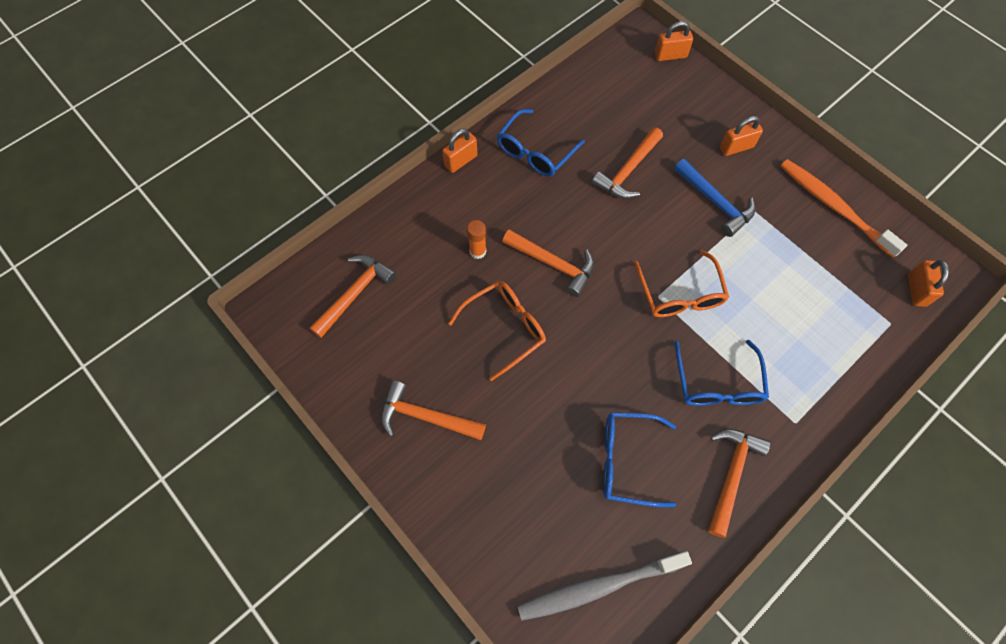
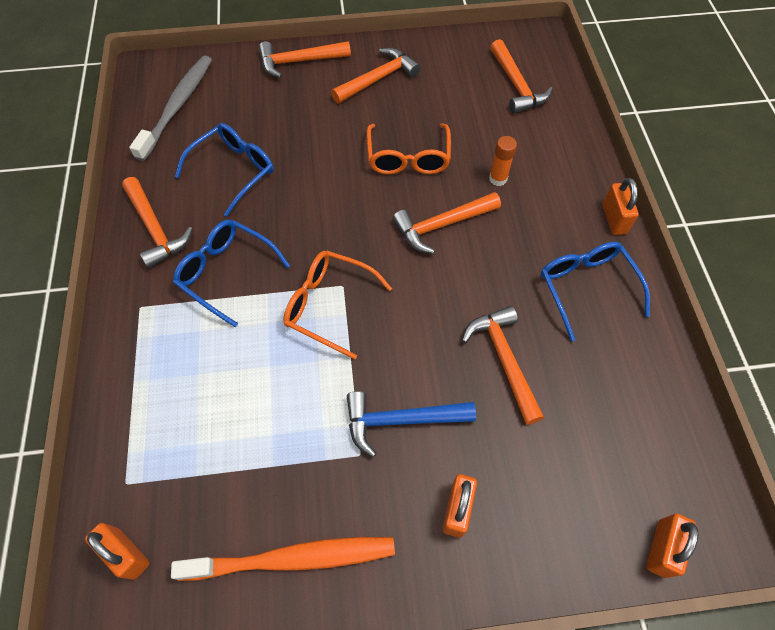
camera: 125 degrees right, 5 degrees down
(453, 512) = (299, 62): none -> orange hammer

